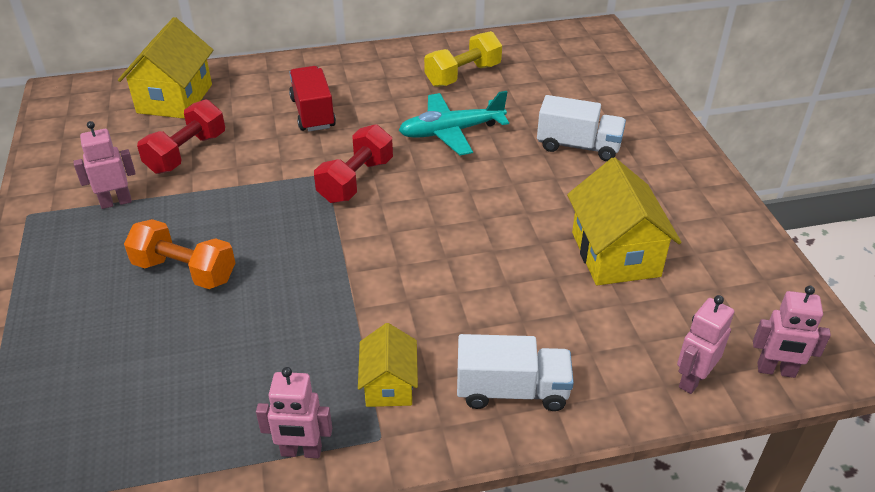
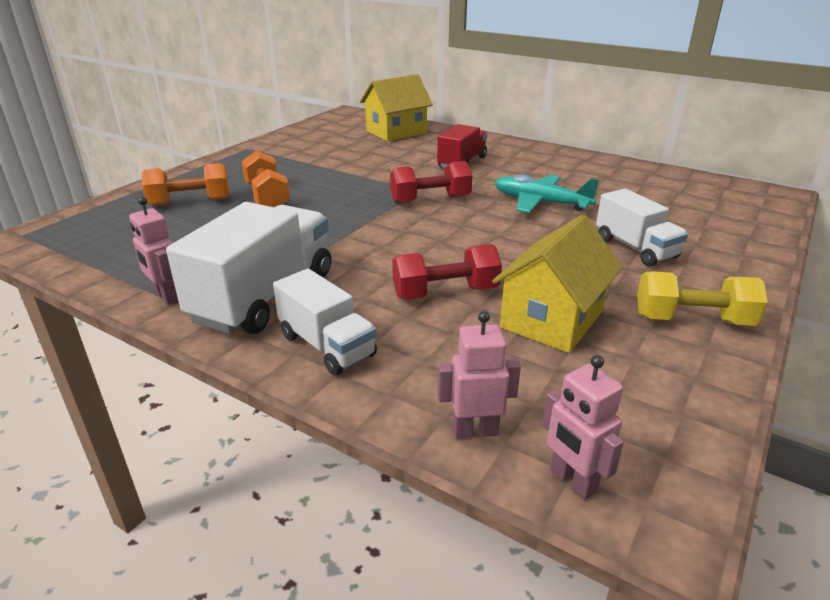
camera: 45 degrees right, 10 degrees down
(105, 332) = (190, 202): none -> orange dumbbell
(116, 202) = (291, 159): pink robot -> none
(186, 153) = (360, 154): red dumbbell -> red dumbbell (445, 292)
(389, 384) = (265, 296): yellow house -> white truck
(463, 75) = (604, 180): yellow dumbbell -> yellow dumbbell (692, 320)

